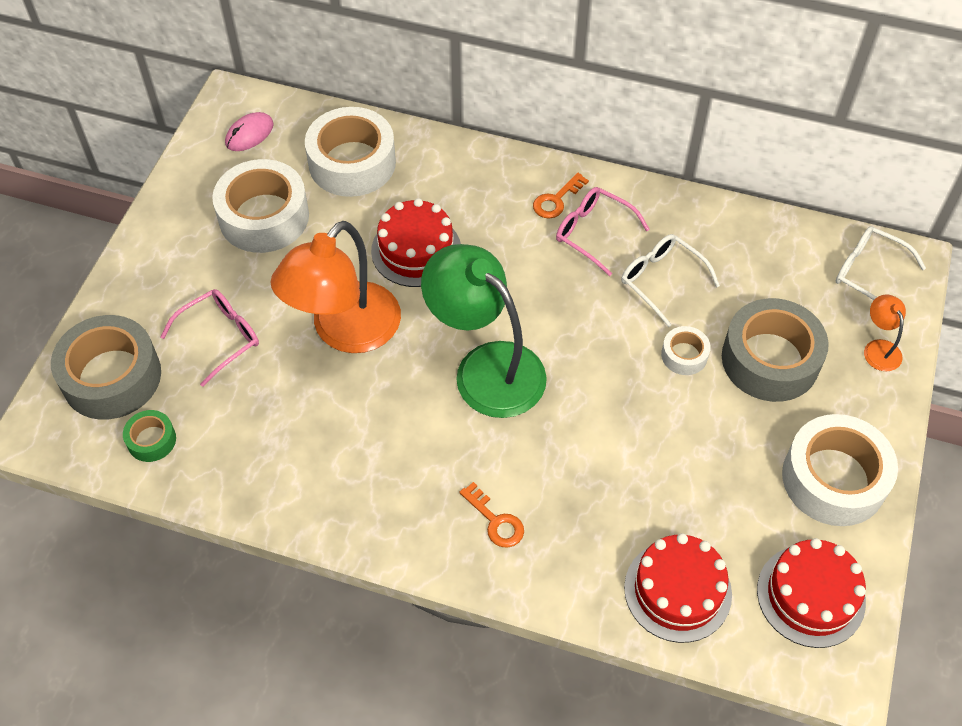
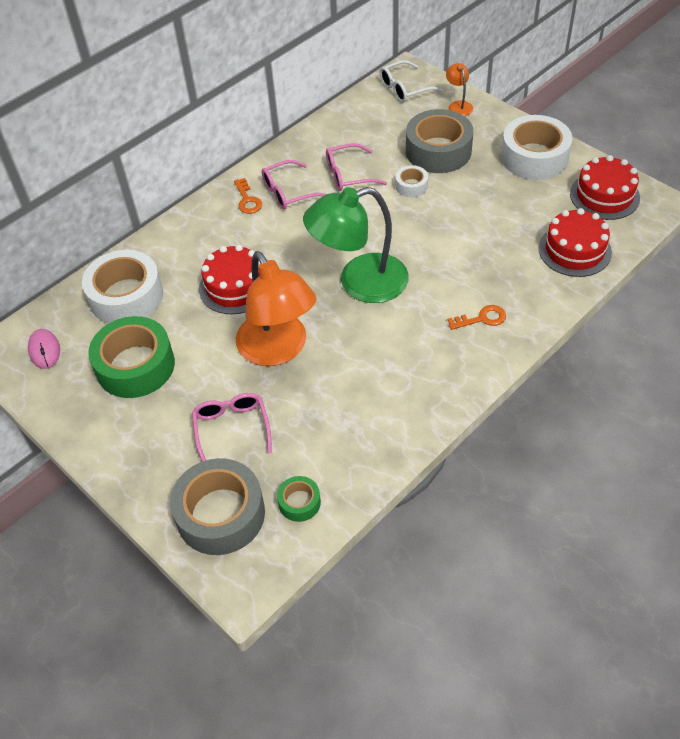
camera: 60 degrees left, 5 degrees down
(264, 217) = (135, 366): white tape -> green tape
(661, 280) = (348, 175): white glasses -> pink glasses
(879, 348) = (458, 105): orange lamp -> orange lamp turned 60 degrees clockwise

